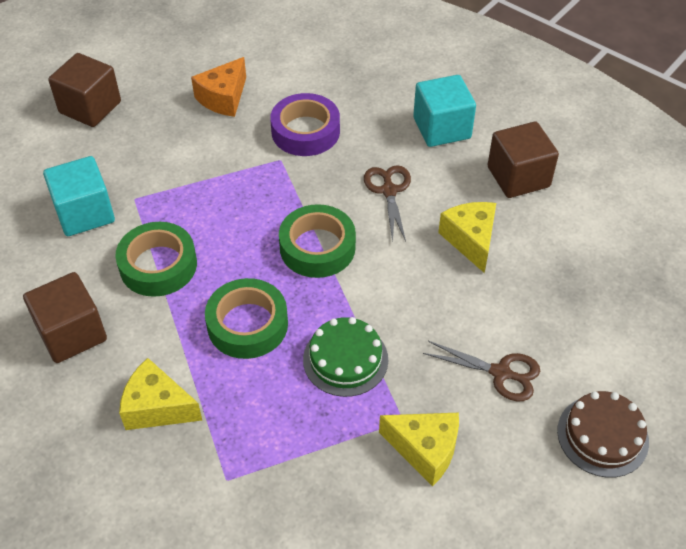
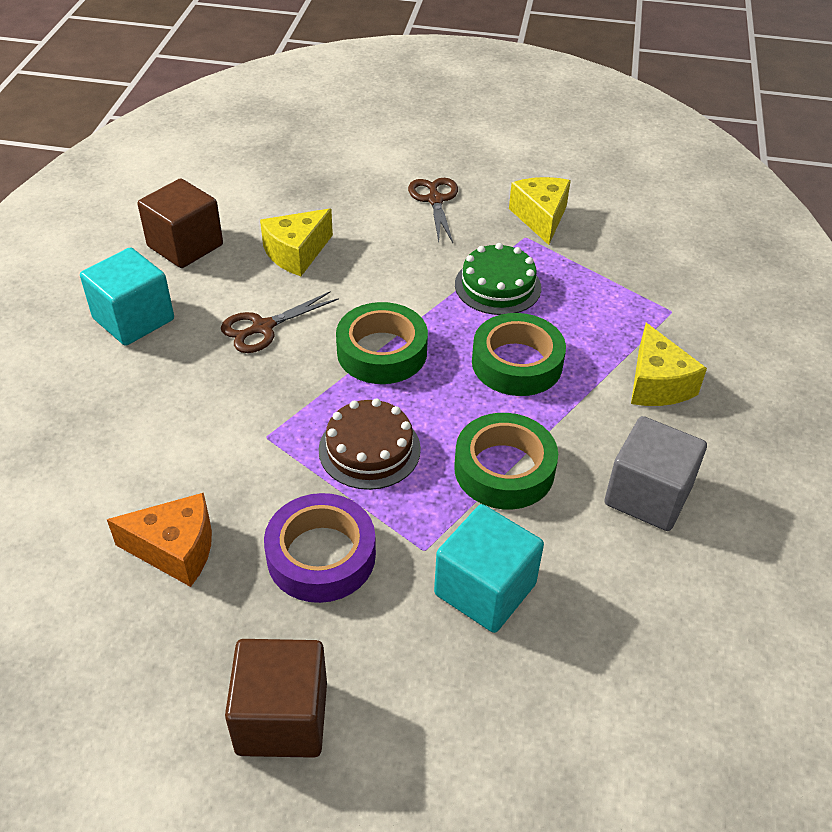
camera: 120 degrees left, 5 degrees down
(72, 333) = (648, 495): brown cube -> grey cube
(305, 131) = (201, 433): purple tape -> purple tape (321, 555)
(602, 436) = (449, 144): brown cake -> brown cake (369, 449)

